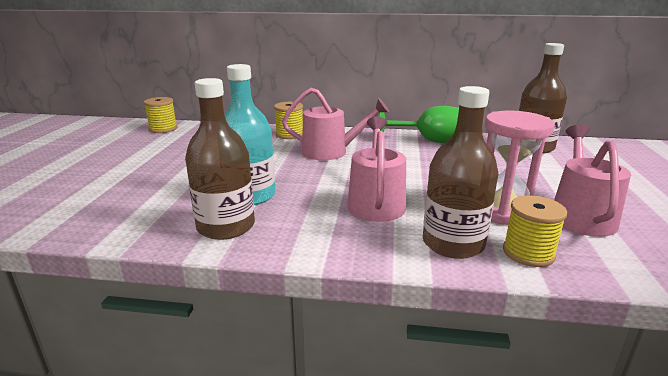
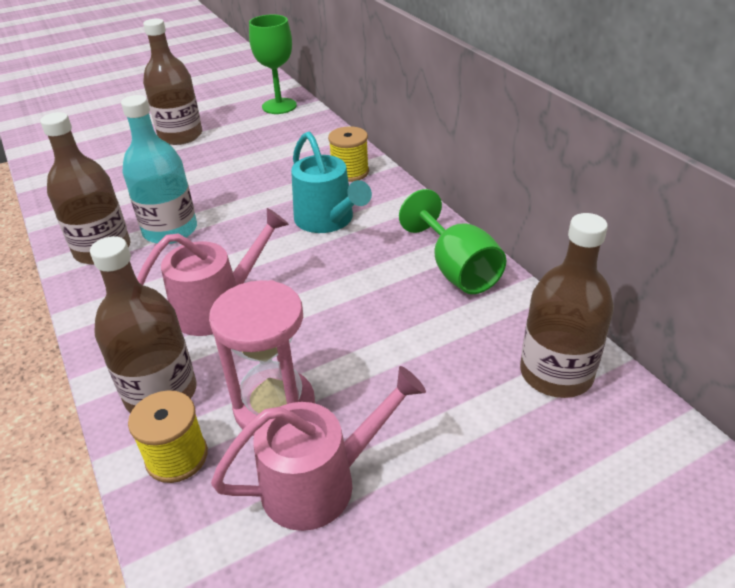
camera: 55 degrees right, 15 degrees up
(119, 162) = (180, 136): none -> brown bottle
(163, 129) = (279, 106): yellow spool -> green goblet
(331, 152) = (328, 220): pink watering can -> turquoise watering can

